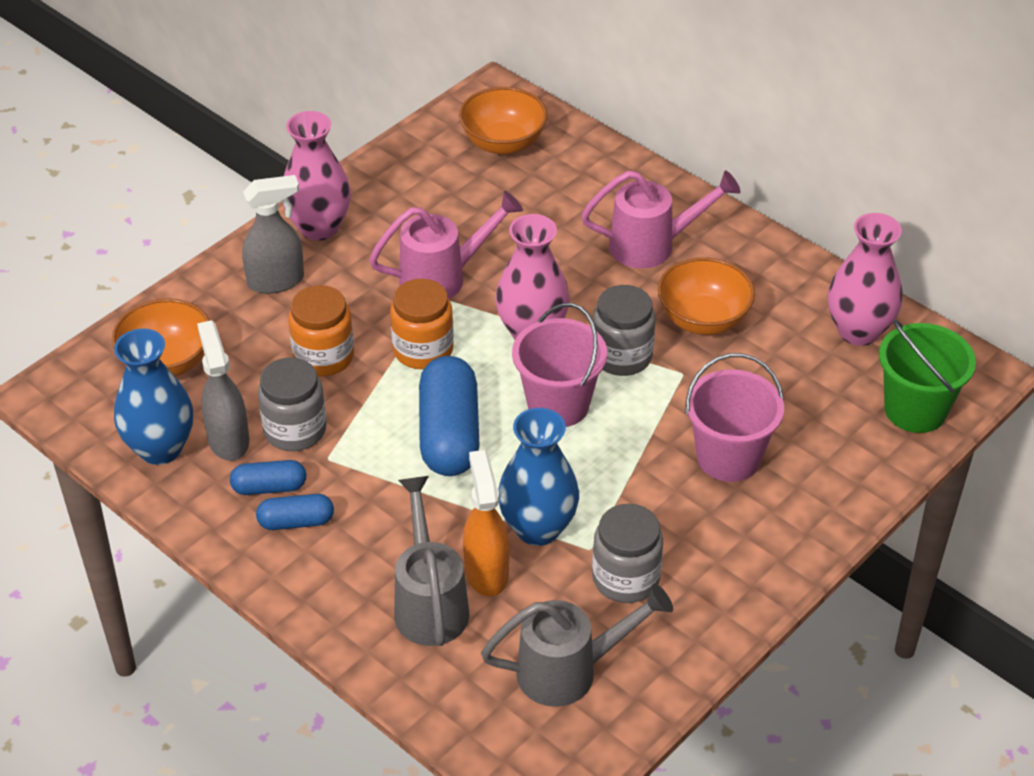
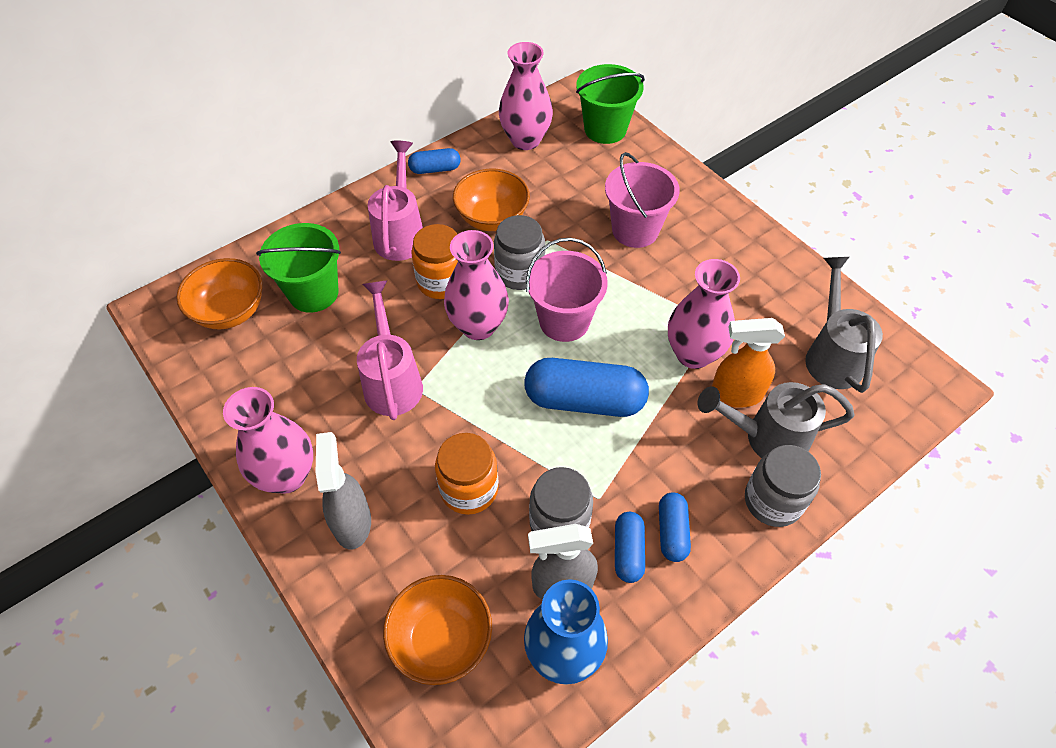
camera: 80 degrees left, 10 degrees up
(423, 350) = (480, 407): orange jar -> orange jar (441, 281)
(538, 528) = (693, 354): blue vase -> pink vase
(544, 196) = (313, 293): none -> green bucket
(625, 578) = (745, 308): grey jar -> grey jar (773, 501)
(770, 256) = (435, 169): none -> blue capsule

